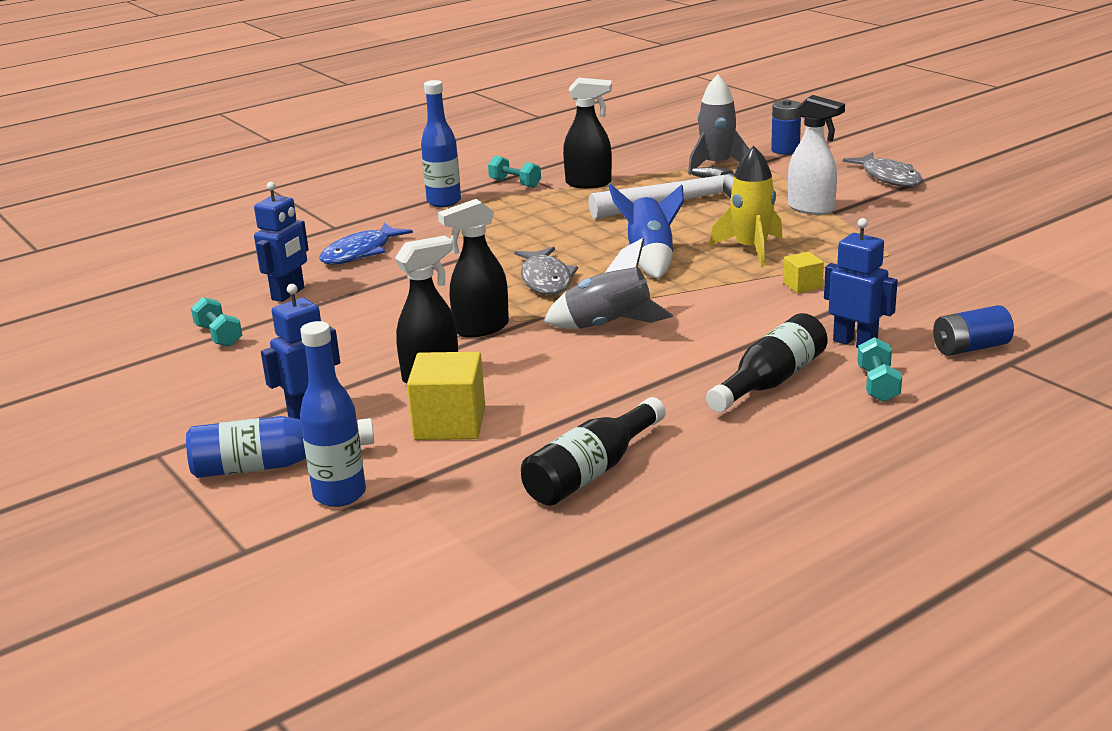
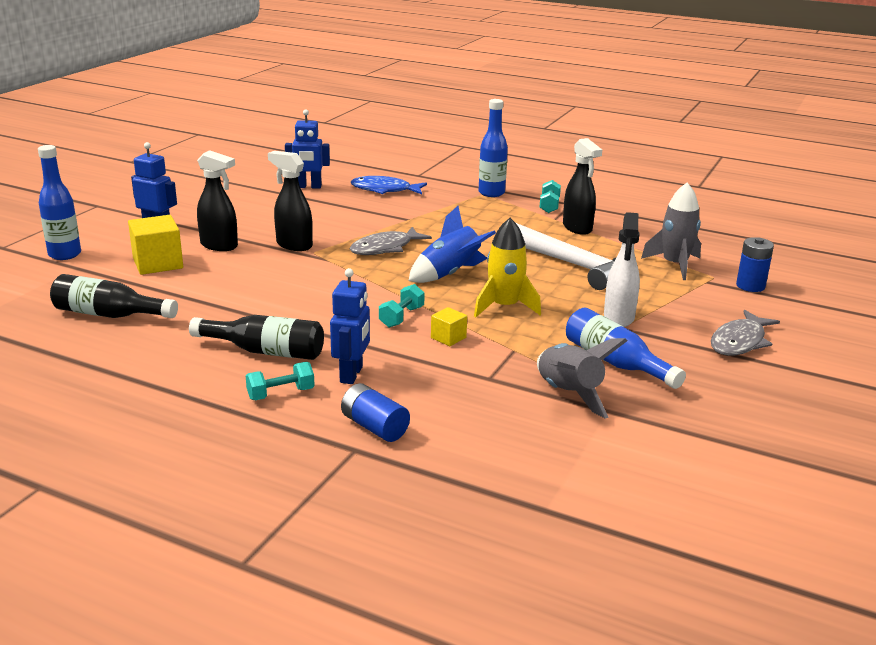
camera: 60 degrees right, 0 degrees up
(219, 336) = (241, 185): turquoise dumbbell -> turquoise dumbbell (401, 317)
(271, 465) = (93, 232): blue bottle -> blue bottle (615, 362)
(608, 326) = (322, 281): grey rocket -> grey rocket (568, 394)

